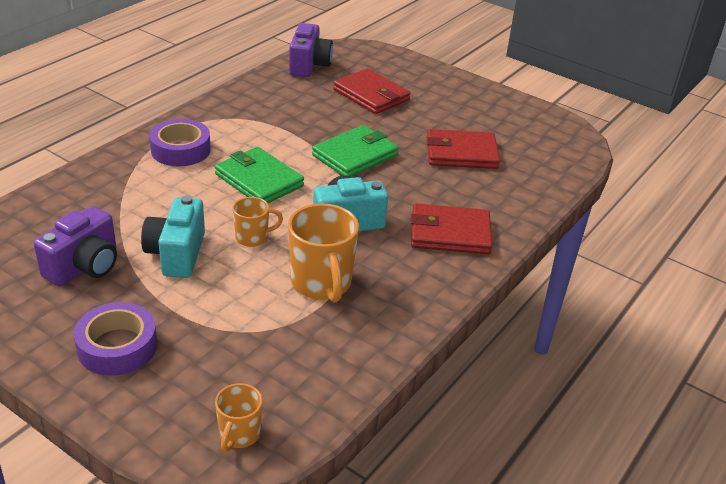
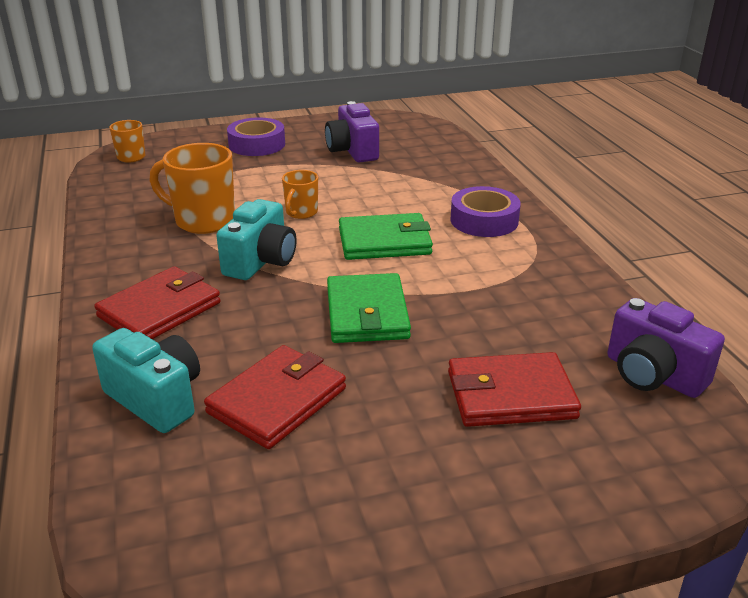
camera: 130 degrees right, 5 degrees down
(177, 254) = (323, 181): turquoise camera -> turquoise camera (156, 399)

